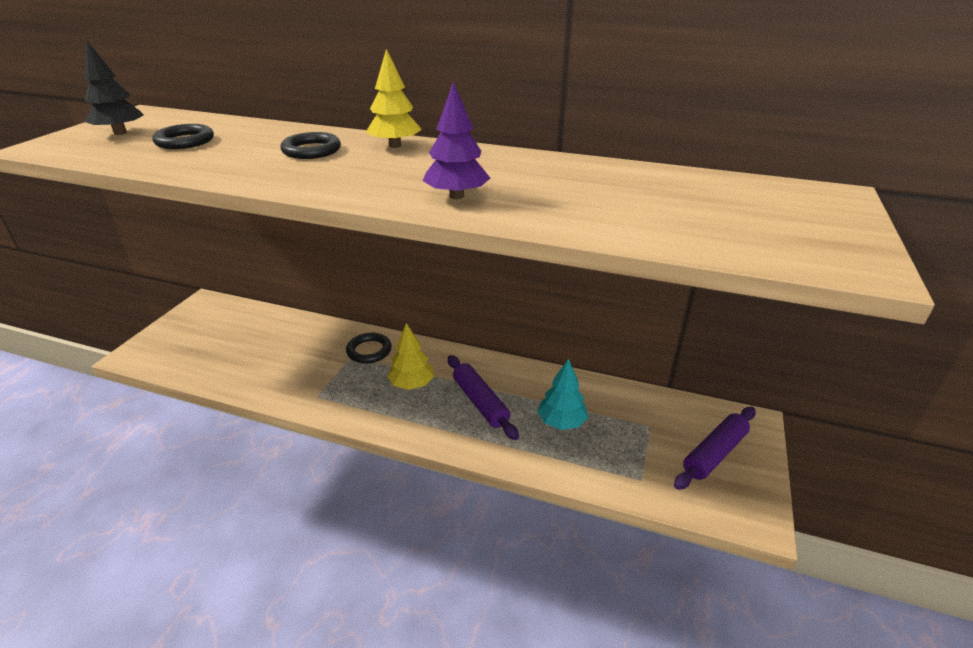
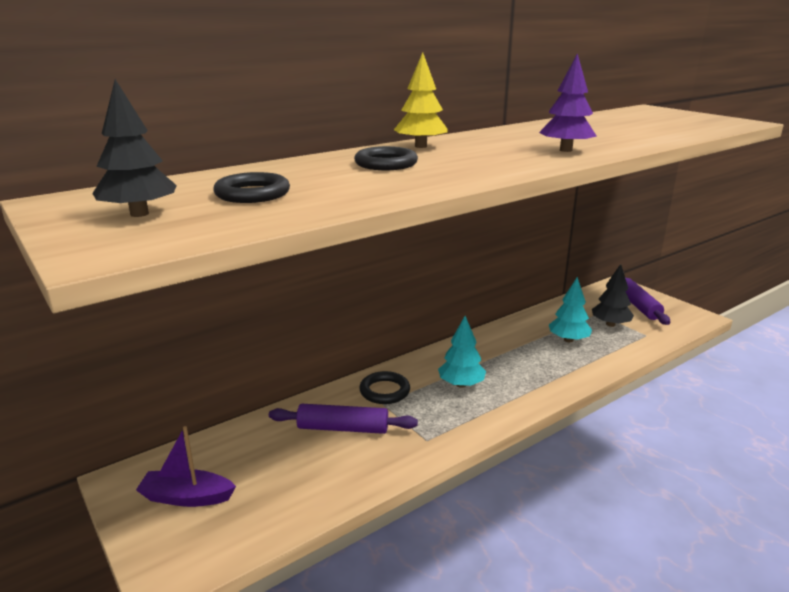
camera: 55 degrees left, 10 degrees down
(199, 329) = (187, 497): none -> purple boat
(412, 384) = (461, 384): yellow tree -> turquoise tree
(480, 402) = (516, 362): purple rolling pin -> purple rolling pin (343, 428)
(634, 443) = (610, 324): none -> black tree

